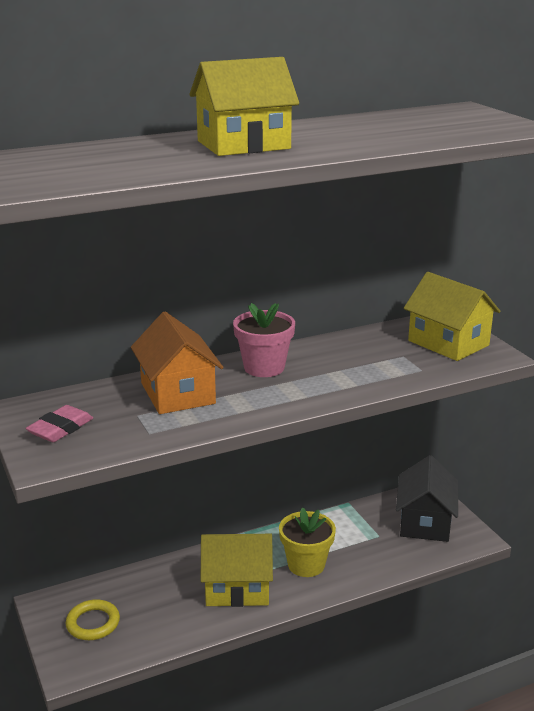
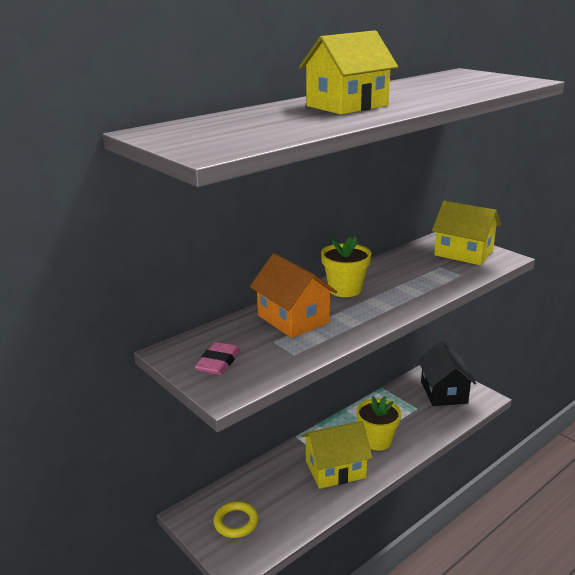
camera: 15 degrees left, 0 degrees up
(264, 367) = (345, 289): pink flower pot -> yellow flower pot

